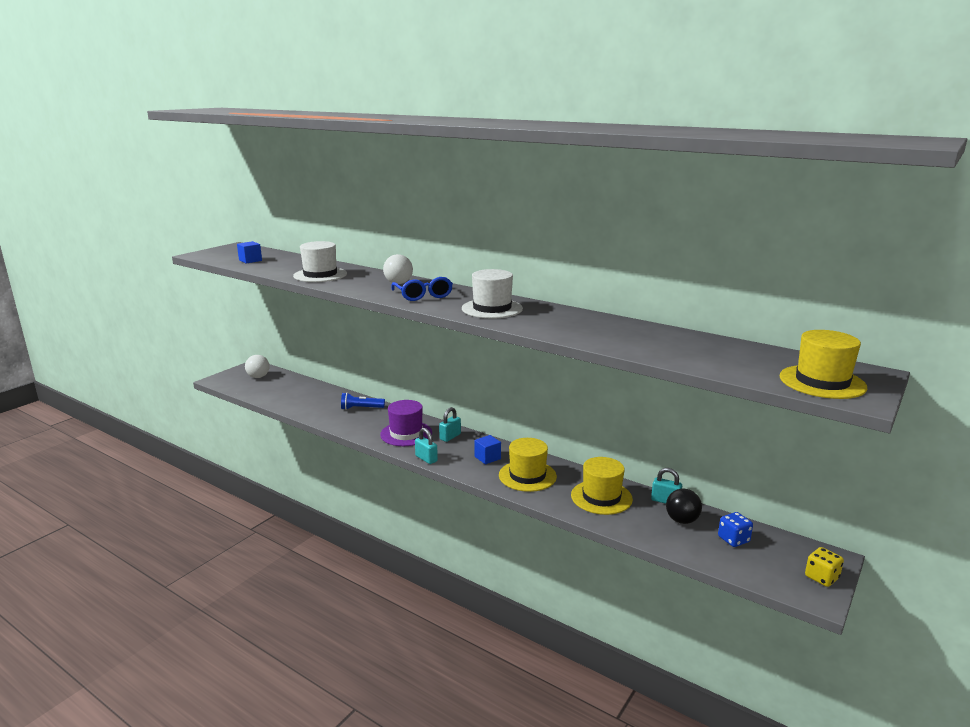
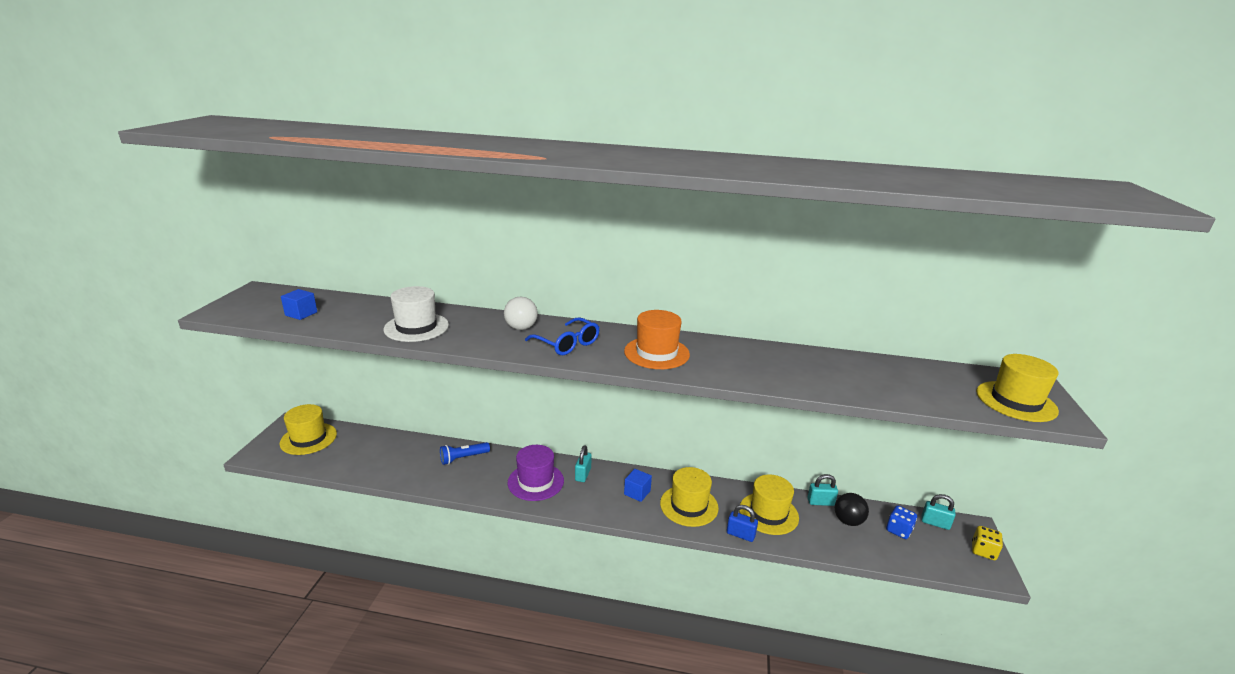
camera: 25 degrees left, 5 degrees up
(258, 377) = (308, 438): white ball -> yellow hat
(426, 459) = (579, 510): turquoise padlock -> turquoise padlock (935, 523)
(492, 308) = (656, 353): white hat -> orange hat
(558, 505) = (740, 534): none -> blue padlock

